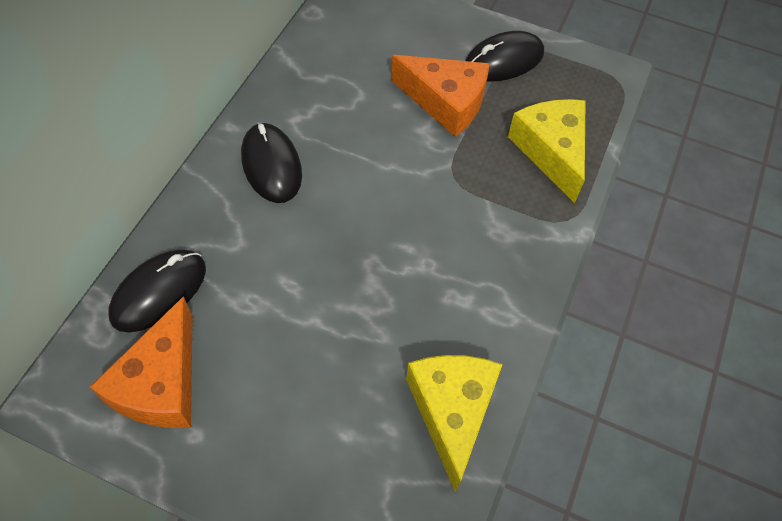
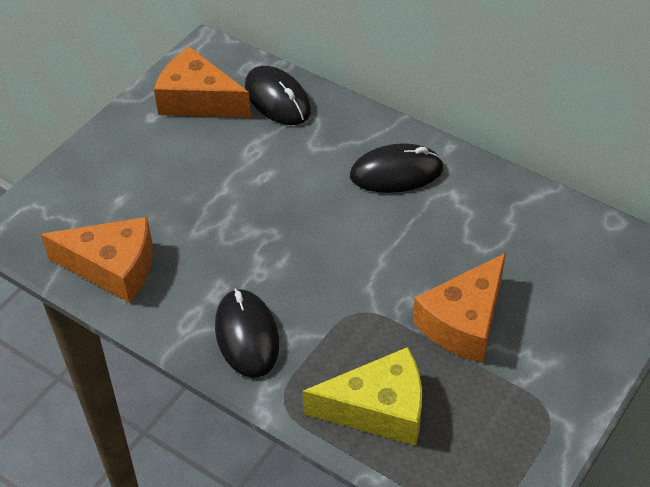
camera: 105 degrees right, 10 degrees down
(452, 412) = (113, 267): yellow cheese -> orange cheese
(503, 60) = (528, 392): black mouse -> black mouse (247, 335)

